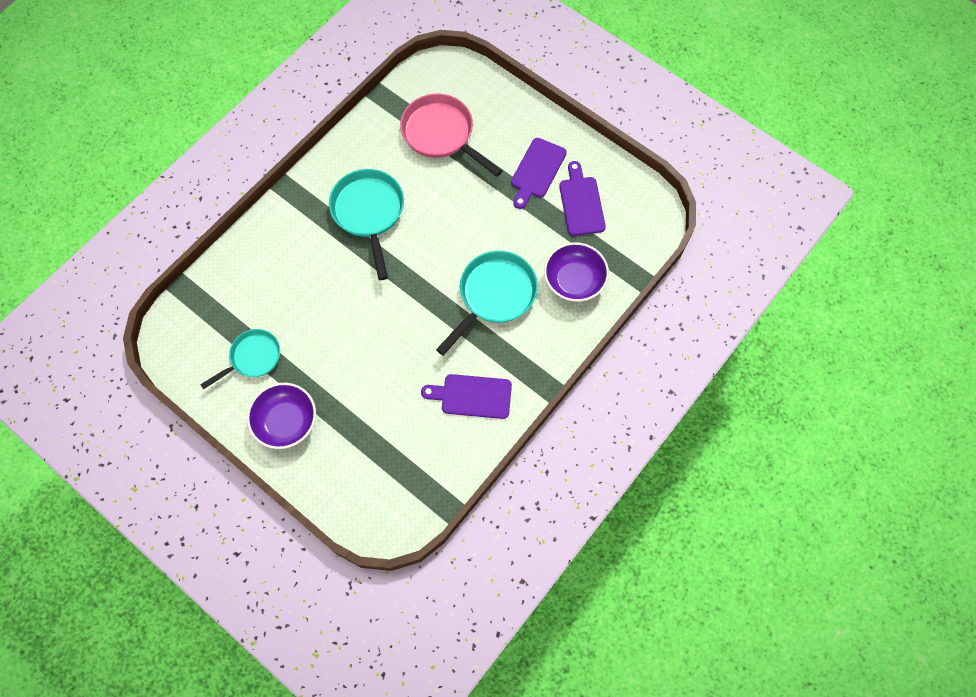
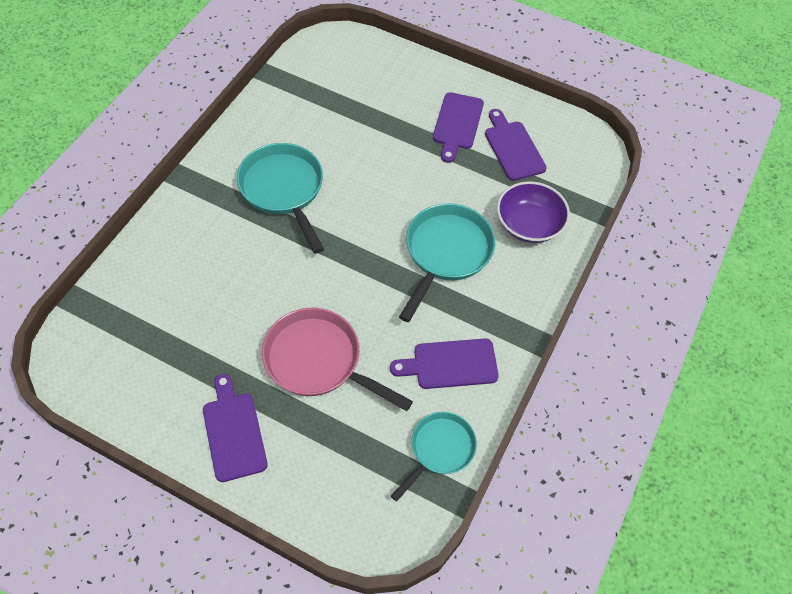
camera: 15 degrees left, 10 degrees down
(253, 358) = (178, 365): turquoise pan -> turquoise pan (439, 450)
(286, 421) = (233, 432): purple bowl -> purple cutting board
(441, 134) = (345, 103): pink pan -> pink pan (318, 361)

